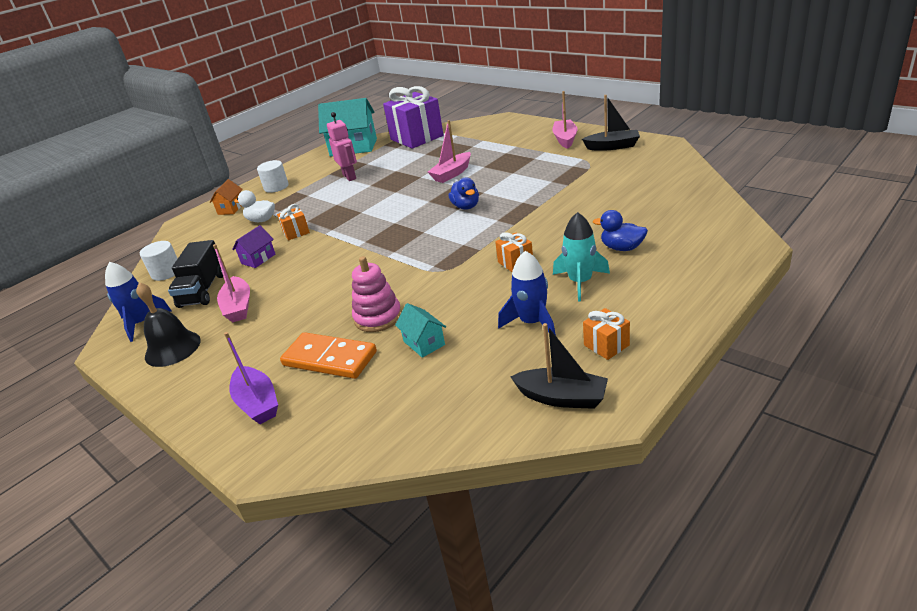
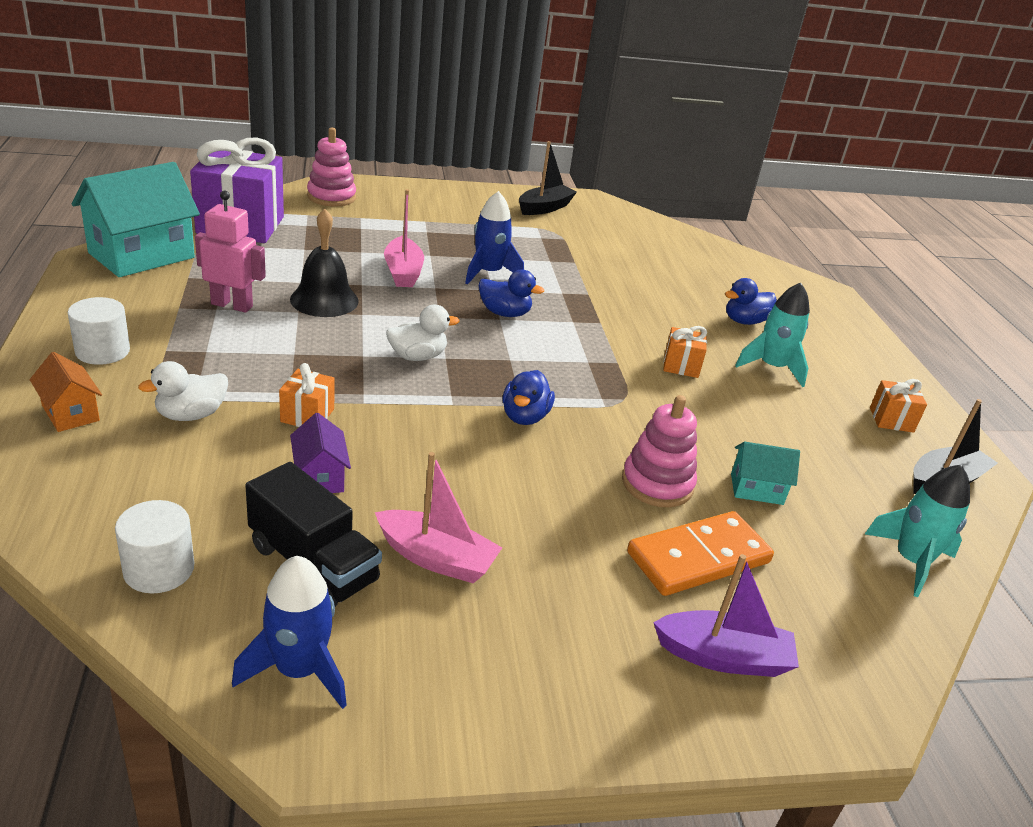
camera: 60 degrees left, 0 degrees up
(172, 348) = (451, 671): black bell -> black bell (324, 300)
(378, 262) = (525, 417): none -> blue duck
(383, 218) = (417, 356): none -> white duck
(435, 423) = (911, 561): none -> turquoise rocket
(487, 126) = (331, 197): none -> pink stacking toy
(532, 322) = (805, 423): blue rocket -> blue rocket (488, 273)
(565, 139) = (474, 204): pink boat -> none

